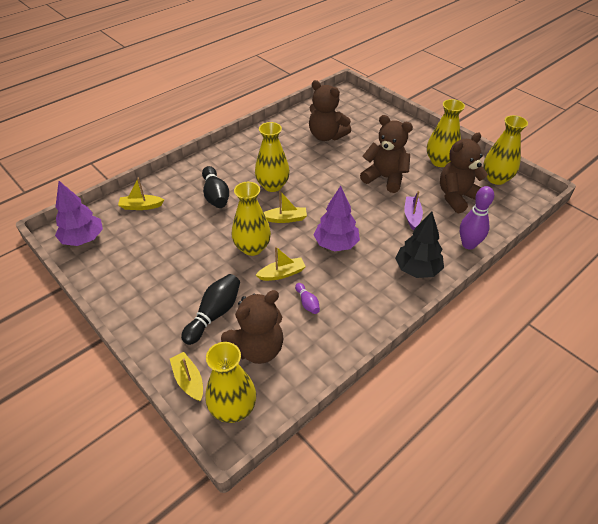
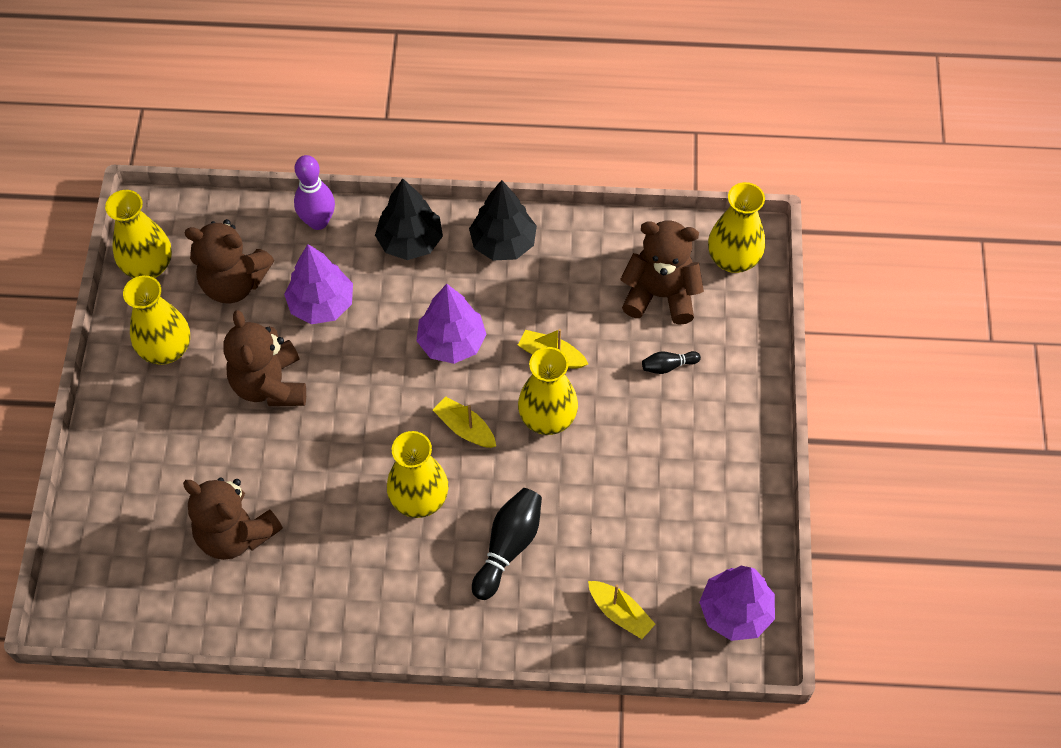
camera: 135 degrees left, 15 degrees up
(188, 380) = (751, 316): yellow boat -> none
(214, 314) = (668, 366): black bowling pin -> black bowling pin, size x0.53
(307, 303) = (563, 300): purple bowling pin -> none
(326, 136) = (235, 533): brown teddy bear -> brown teddy bear turned 135 degrees clockwise
(374, 305) = (503, 243): none -> black tree
(412, 216) = (321, 304): purple boat -> purple tree

